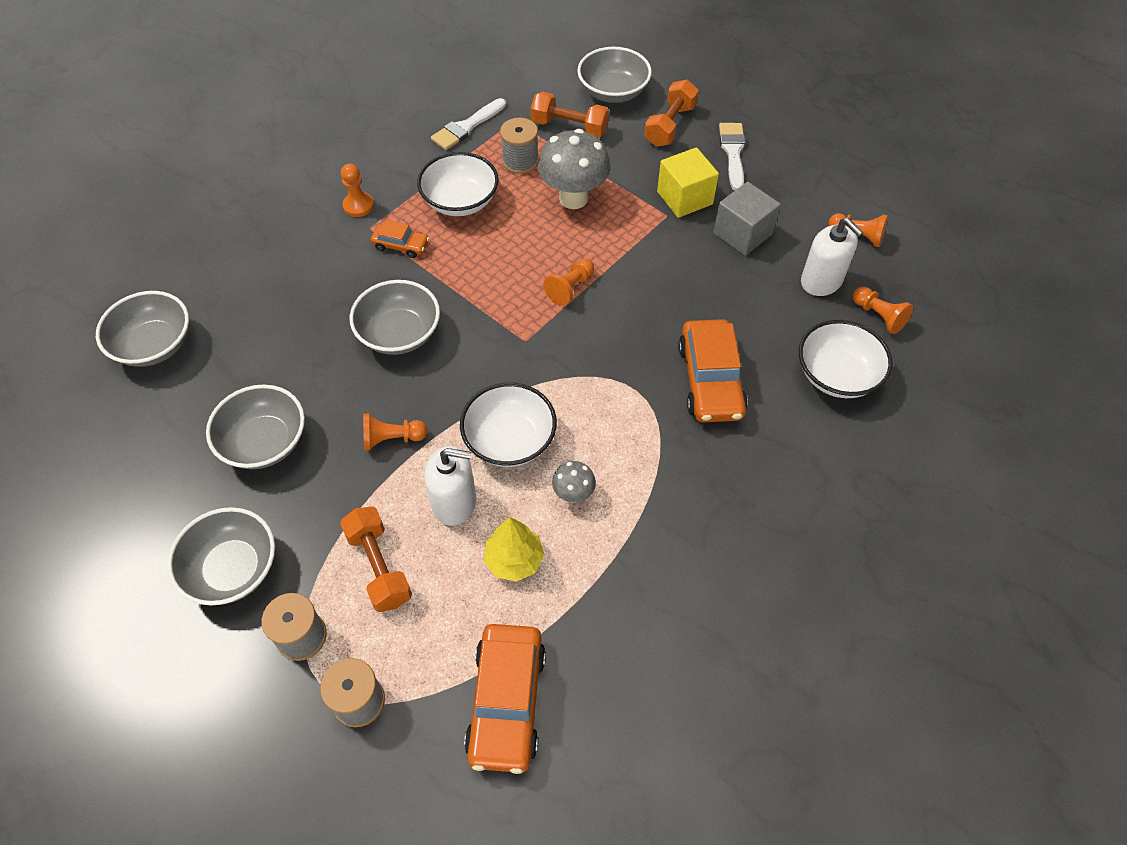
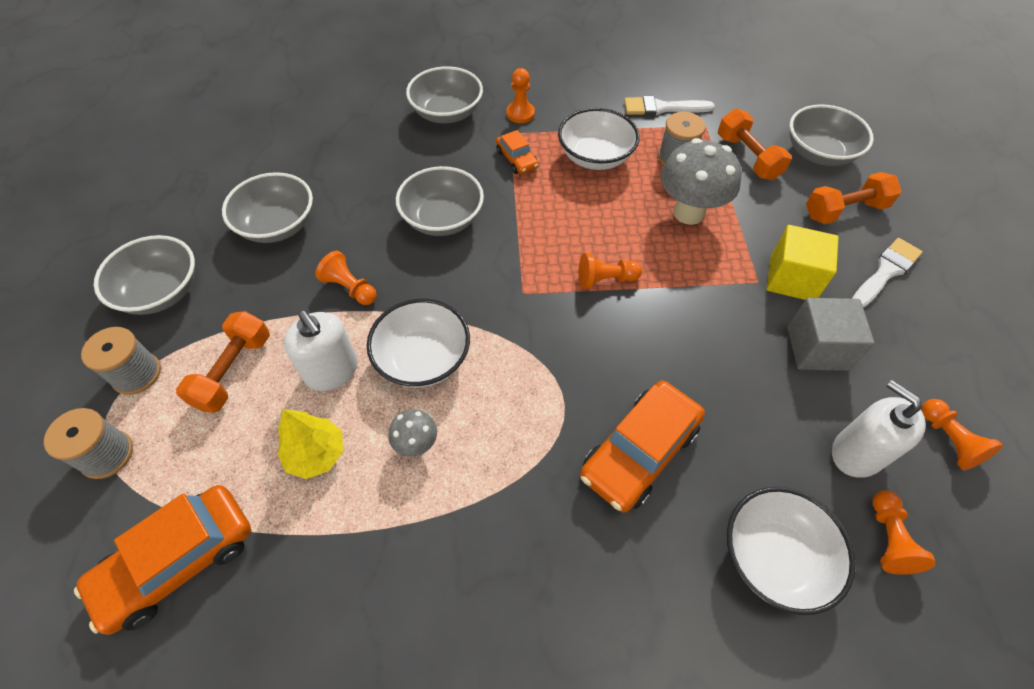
camera: 45 degrees right, 0 degrees up
(154, 345) = (298, 117): grey bowl -> grey bowl (447, 113)
(821, 281) = (856, 453): white soap dispenser -> white soap dispenser turned 135 degrees clockwise

